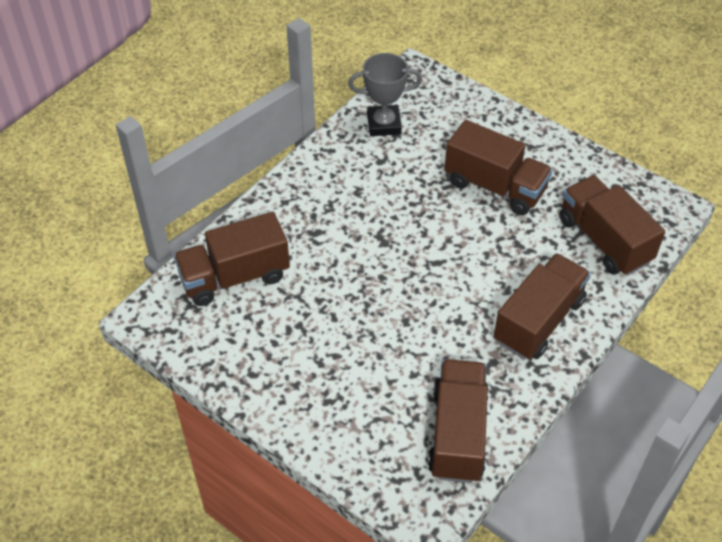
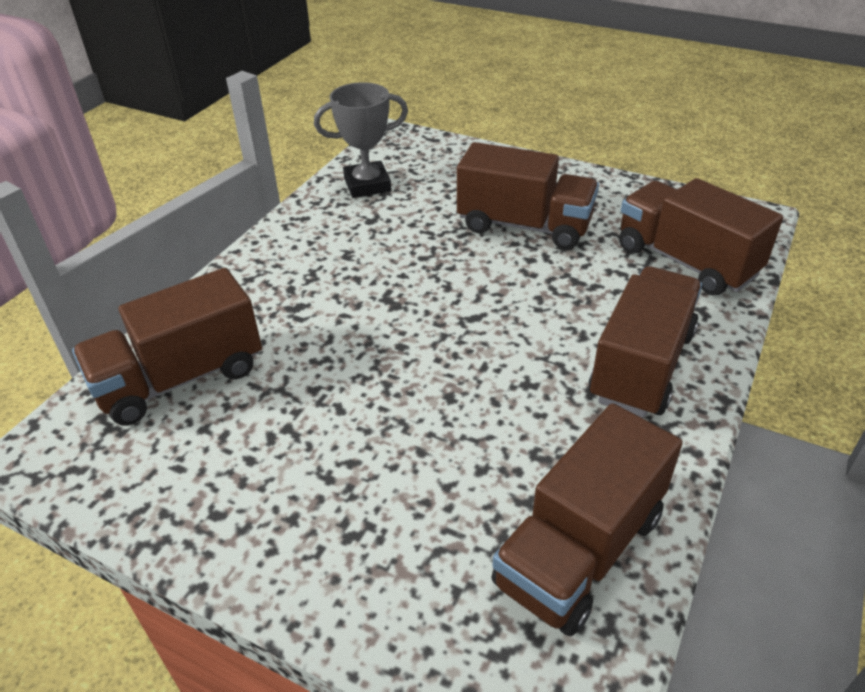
camera: 10 degrees left, 10 degrees down
(458, 433) = (579, 549): brown truck -> brown truck turned 135 degrees counterclockwise

